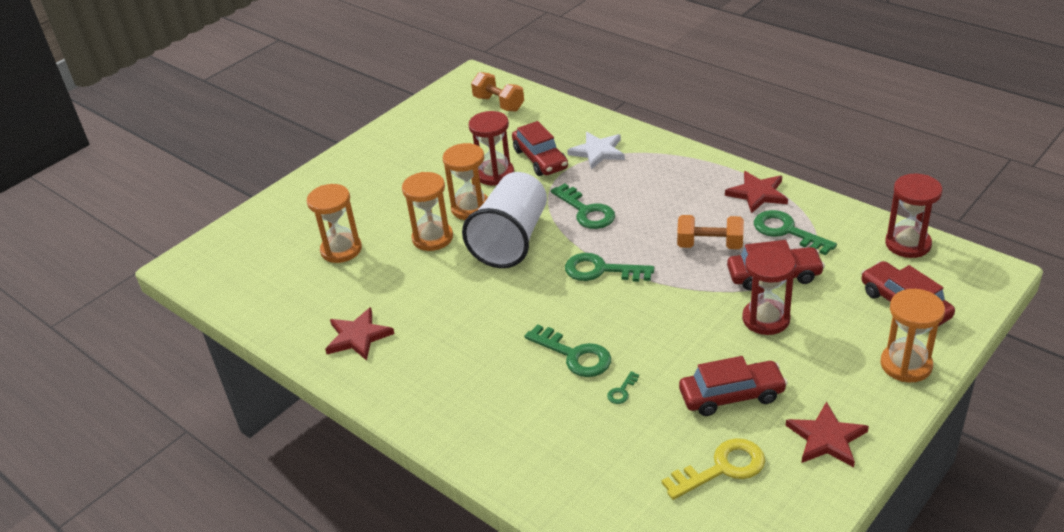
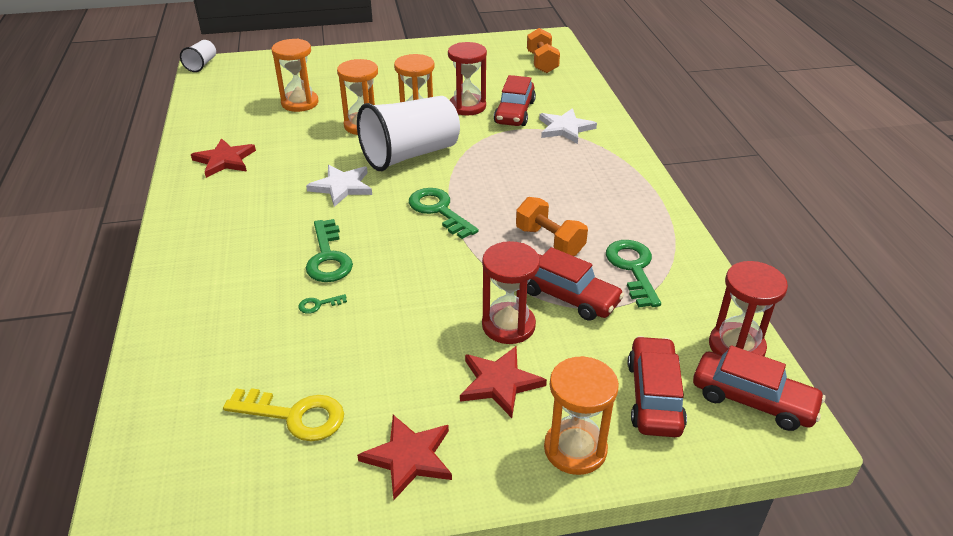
camera: 35 degrees right, 0 degrees up
(175, 267) = (201, 65): none -> white cup
(497, 297) = (342, 187): none -> white star
(586, 211) = (492, 164): green key -> none
(731, 395) = (389, 365): red car -> red car (752, 400)
(757, 194) = (651, 225): red star -> red star (499, 383)

